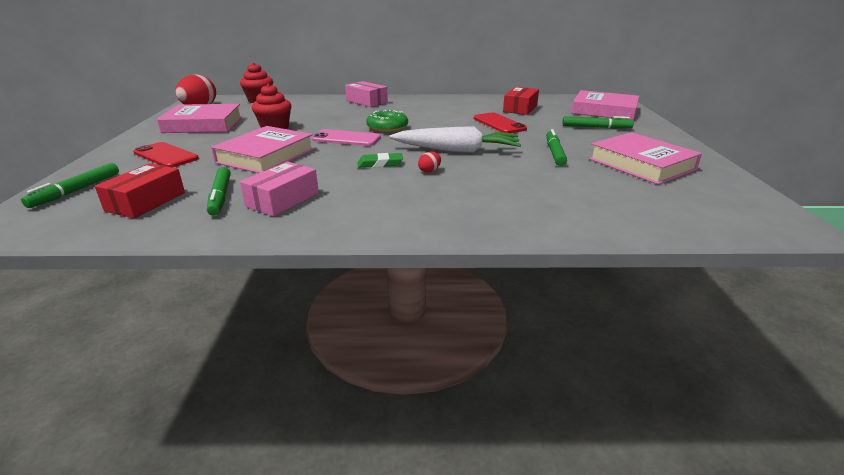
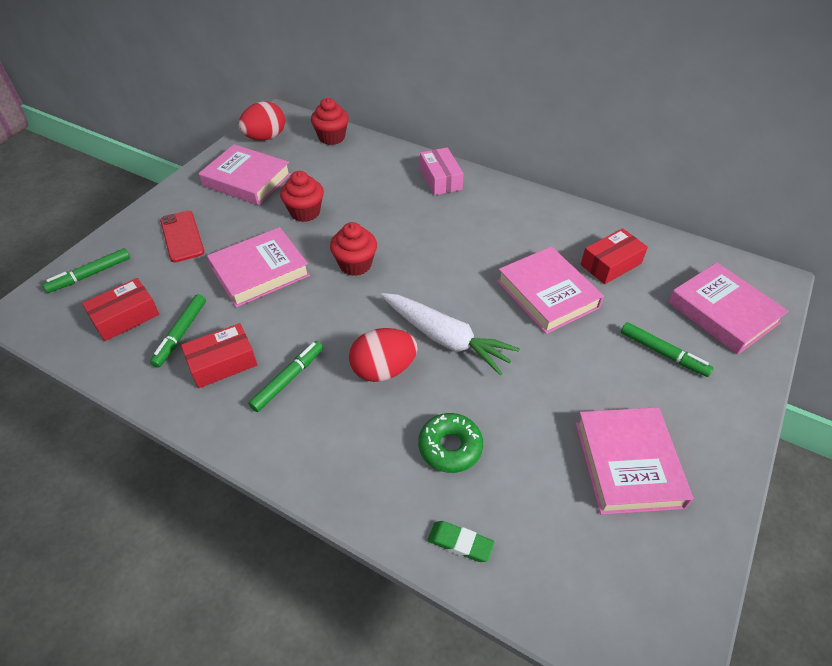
camera: 30 degrees right, 20 degrees up
(283, 200) = (222, 363): pink box -> red box
(346, 138) = (355, 264): pink phone -> red cupcake
(380, 164) = (348, 333): green eraser -> green eraser (460, 543)
(387, 127) = (414, 255): green donut -> green donut (450, 447)
(429, 171) = (383, 369): red egg -> red egg, size x2.30
(499, 124) = (547, 294): red phone -> pink book
(554, 153) = (549, 391): green marker -> green marker (288, 379)

